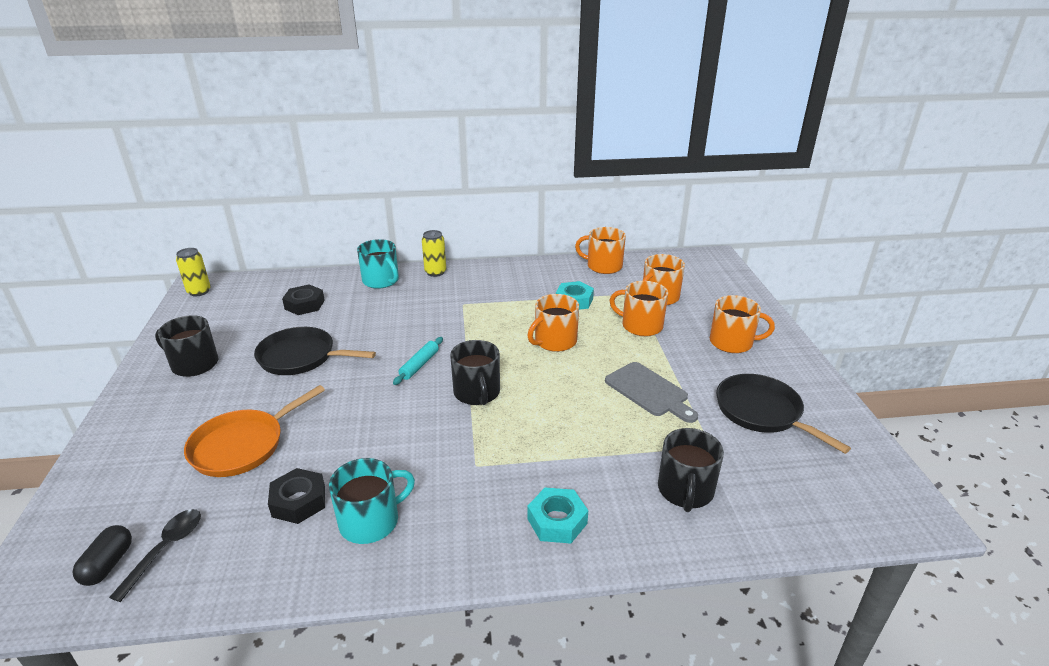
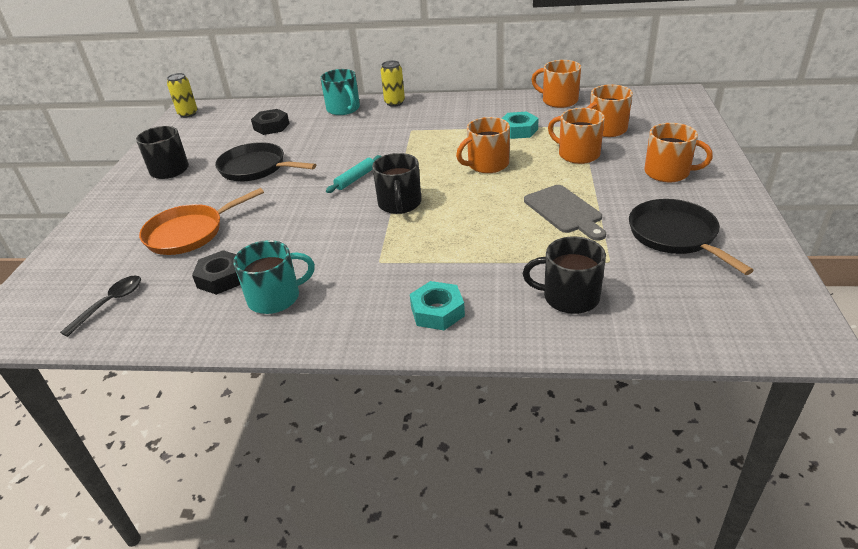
camera: 15 degrees right, 5 degrees up
(108, 564) = (66, 310): black capsule -> none
(685, 490) = (569, 297): black mug -> black mug turned 75 degrees clockwise

